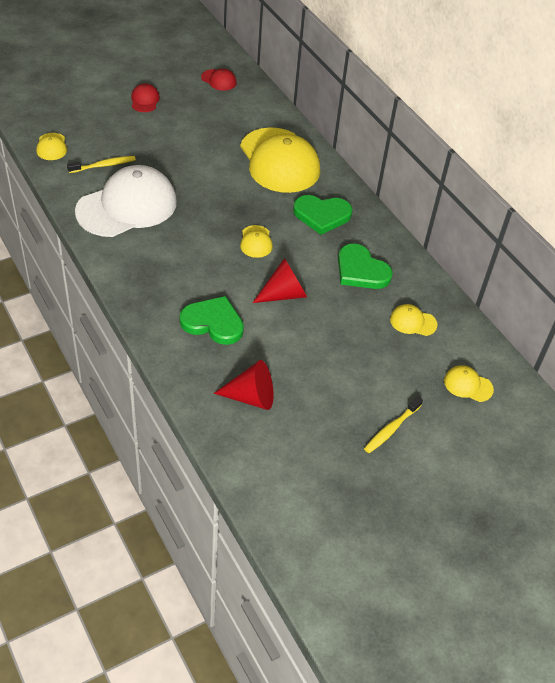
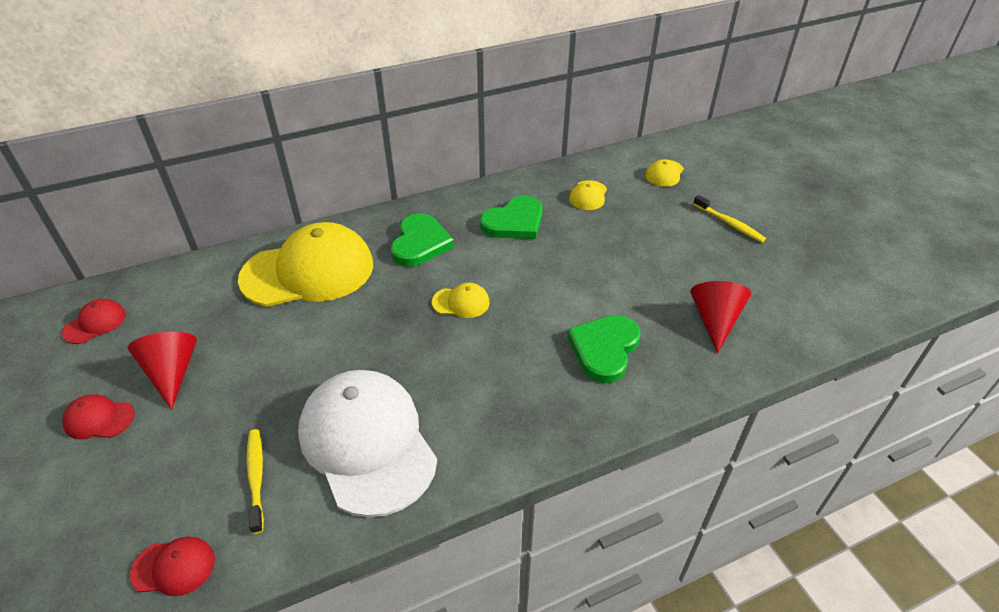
camera: 80 degrees left, 5 degrees down
(51, 147) = (174, 567): yellow cap -> red cap
(284, 294) = (552, 283): red cone -> red cone (172, 373)

